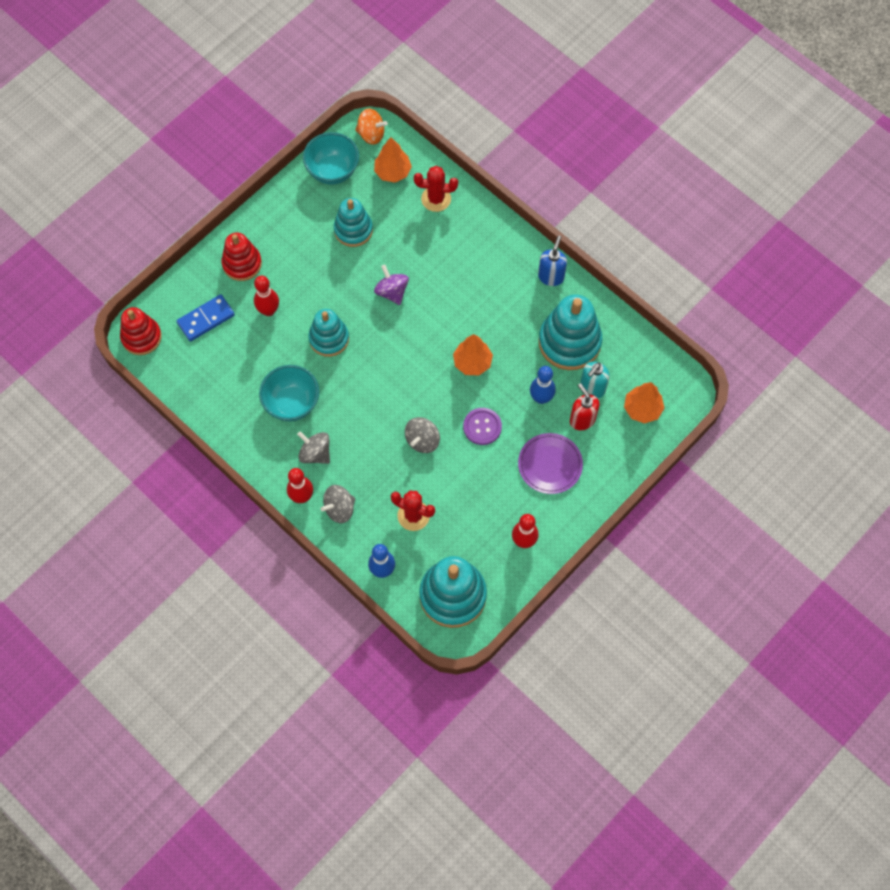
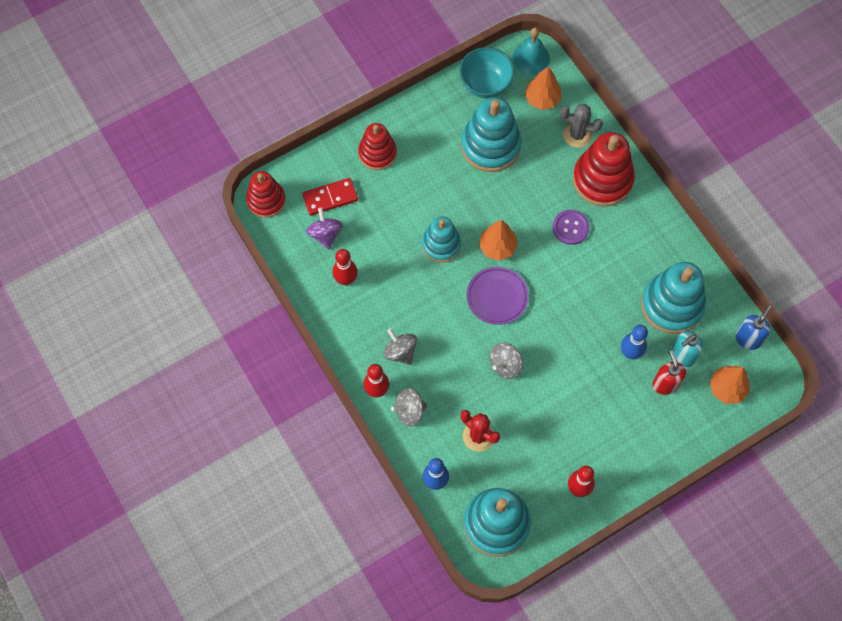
camera: 15 degrees right, 0 degrees up
(206, 319) = (330, 198): blue domino -> red domino
(268, 310) = (391, 204): red bowling pin -> red bowling pin (346, 279)
(292, 403) = (390, 298): turquoise bowl -> none
(353, 230) = (490, 146): turquoise stacking toy -> turquoise stacking toy, size x1.56
(371, 134) = (531, 58): orange spinning top -> turquoise bell
(392, 292) = (512, 214): purple spinning top -> purple spinning top (325, 234)
(436, 199) = (577, 135): red cactus -> grey cactus
(471, 237) = (602, 179): none -> red stacking toy
(472, 362) = (572, 301): orange tree -> orange tree (497, 247)
(482, 427) = (566, 366): purple button -> purple button (570, 228)
(550, 465) = (622, 420): purple plate -> purple plate (497, 297)
(551, 276) = (669, 236): blue soap dispenser -> blue soap dispenser (748, 339)

